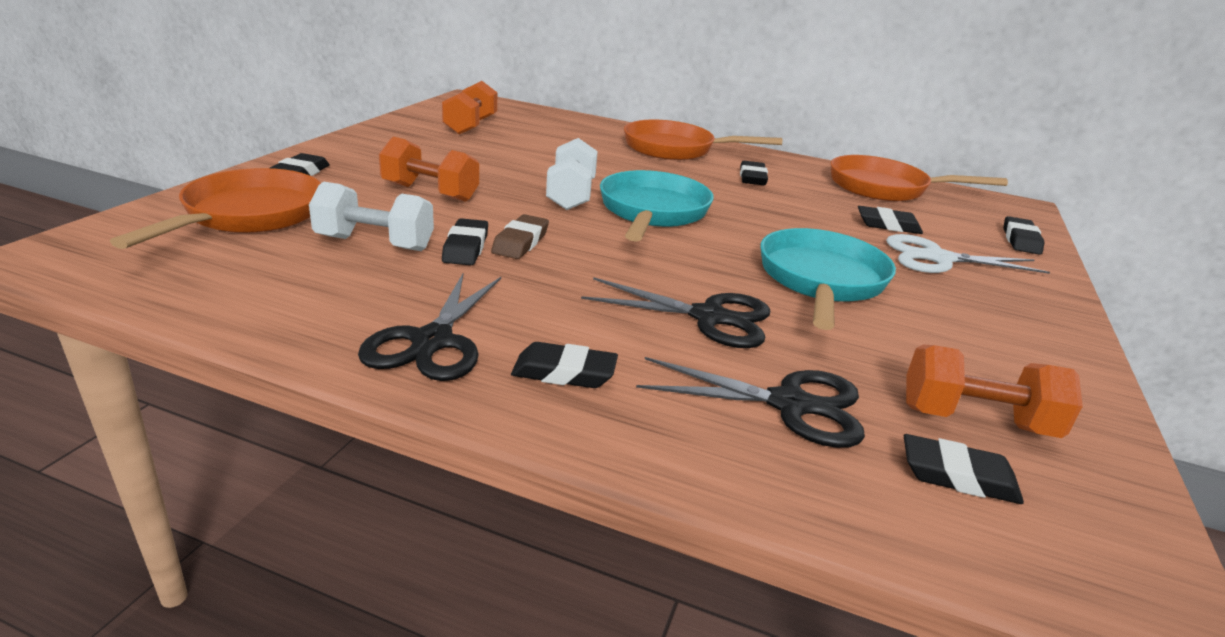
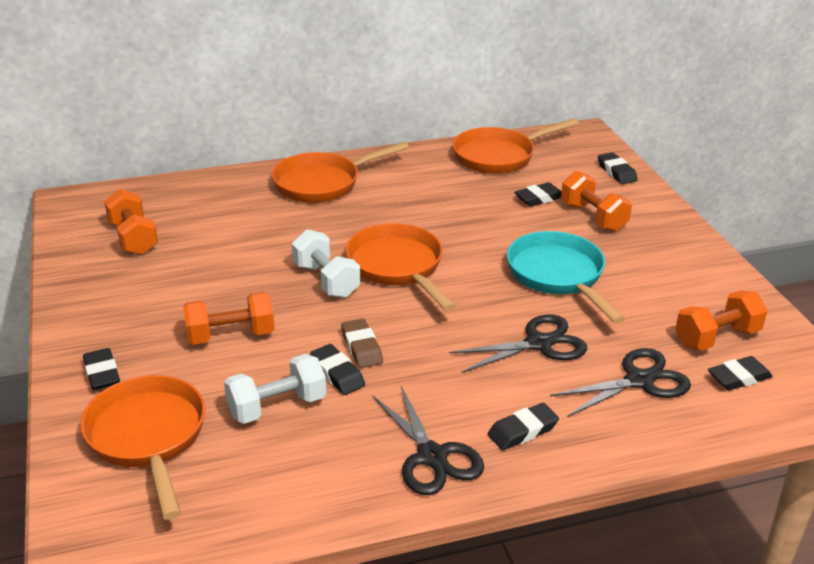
camera: 35 degrees left, 5 degrees up
(652, 212) = (398, 267): turquoise pan -> orange pan
(752, 178) = (412, 191): black eraser -> none
(937, 258) = (593, 217): white scissors -> orange dumbbell

